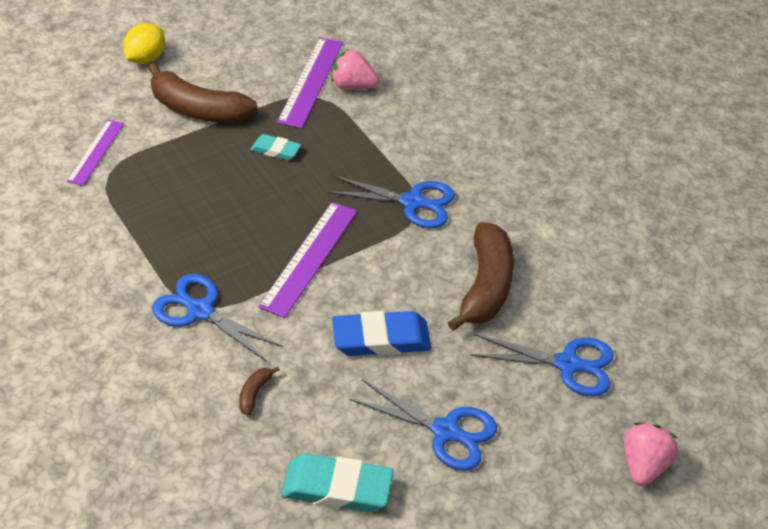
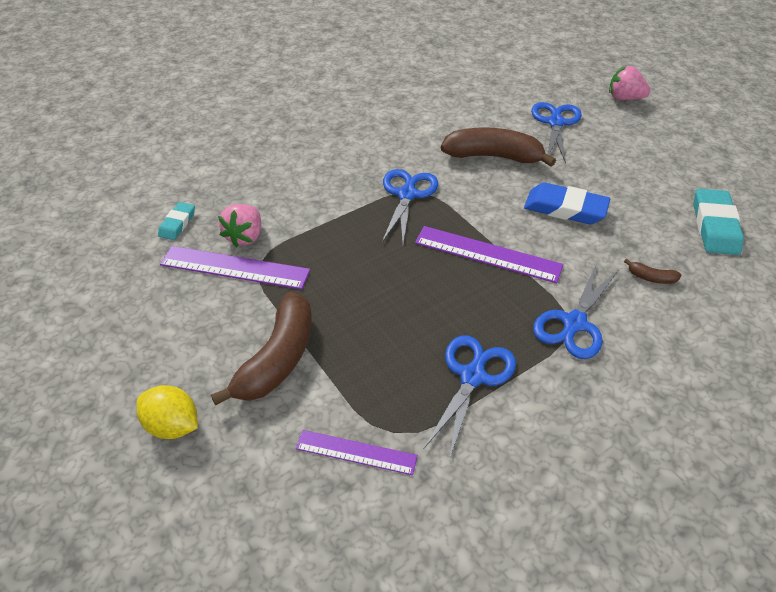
camera: 90 degrees left, 0 degrees up
(275, 150) = (344, 287): turquoise eraser -> turquoise eraser (177, 223)
(381, 339) = (565, 208): blue eraser -> blue eraser turned 60 degrees counterclockwise
(445, 431) = (638, 176): blue scissors -> blue scissors (472, 376)

